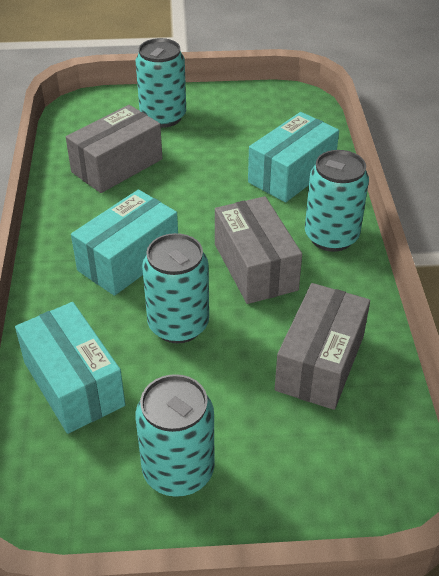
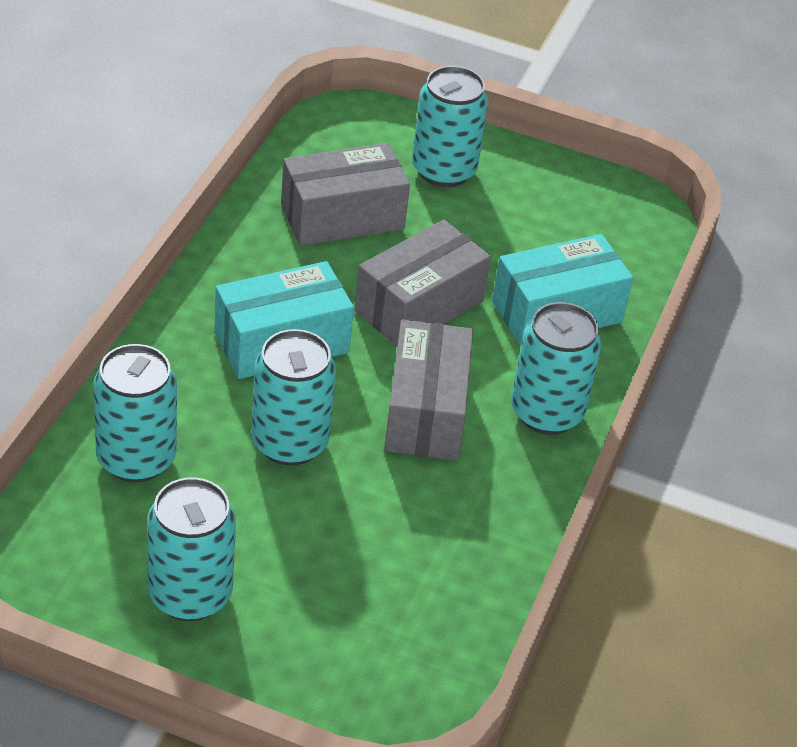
camera: 20 degrees right, 0 degrees up
(74, 383) = (136, 459): turquoise box -> turquoise can
(320, 362) = (422, 551): grey box -> grey box (419, 306)

